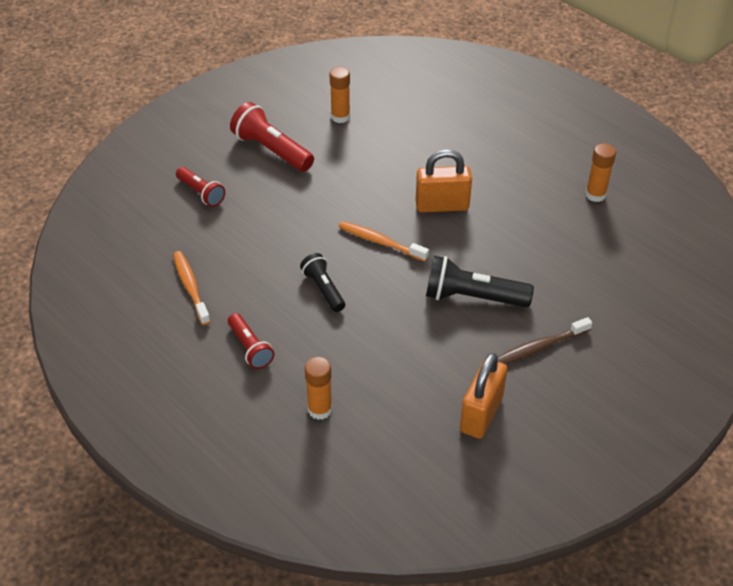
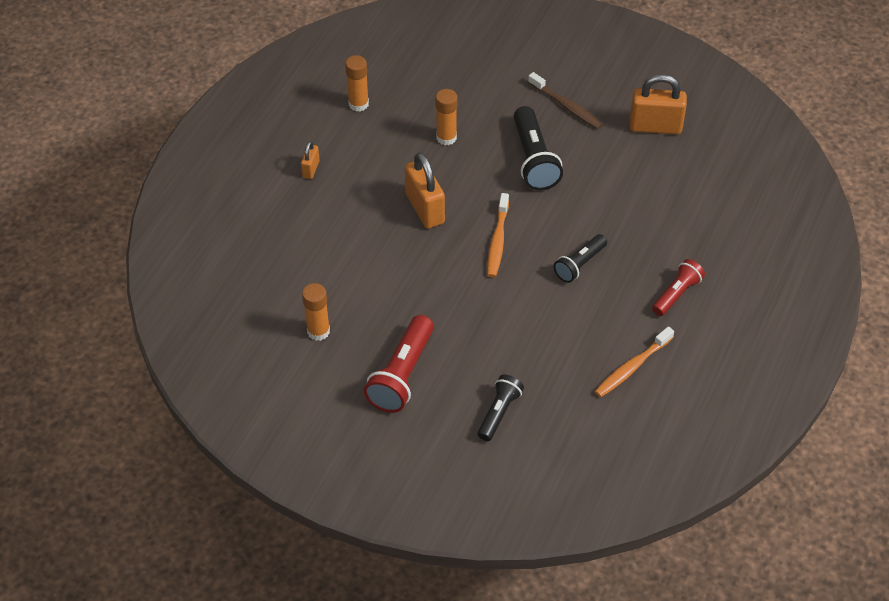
camera: 110 degrees left, 5 degrees up
(201, 193) = (499, 412): red flashlight -> black flashlight
(320, 409) = (711, 225): orange glue stick -> orange glue stick (446, 137)
(521, 148) = (311, 169): none -> orange padlock

